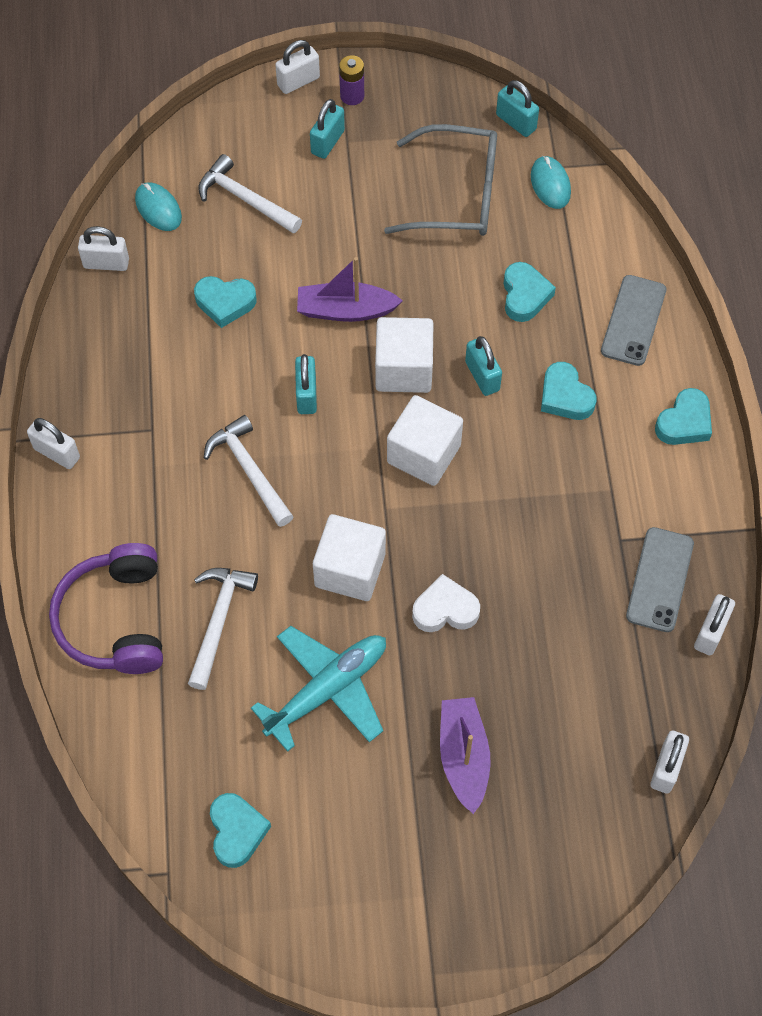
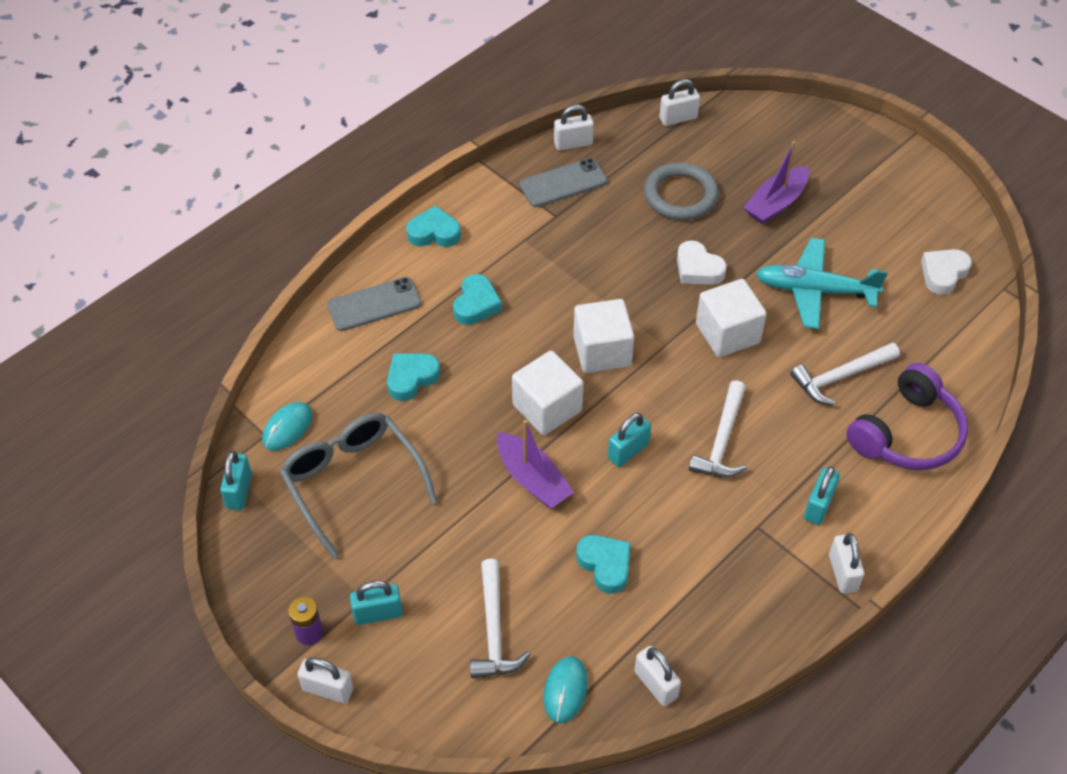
camera: 130 degrees left, 10 degrees down
(237, 831) = (943, 274): turquoise heart -> white heart
(482, 376) = (506, 359): turquoise padlock -> turquoise padlock (818, 505)
(552, 674) = (680, 195): none -> grey ring

